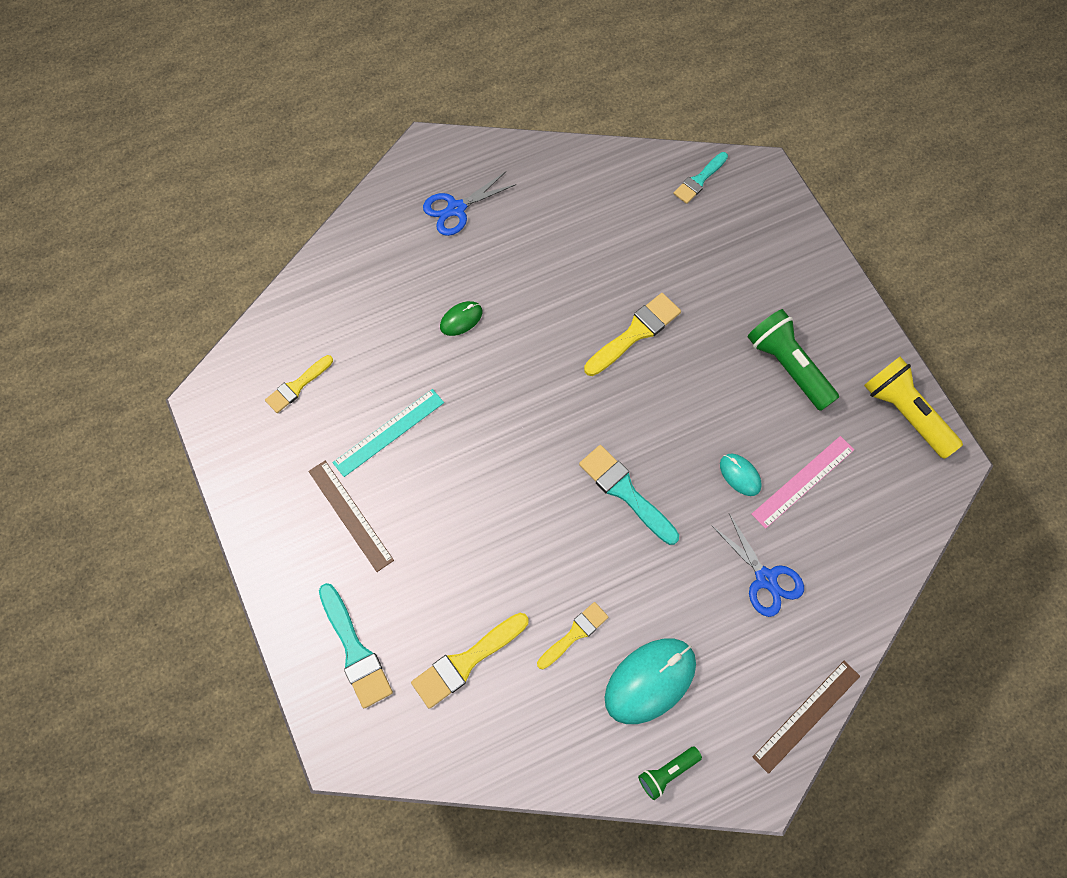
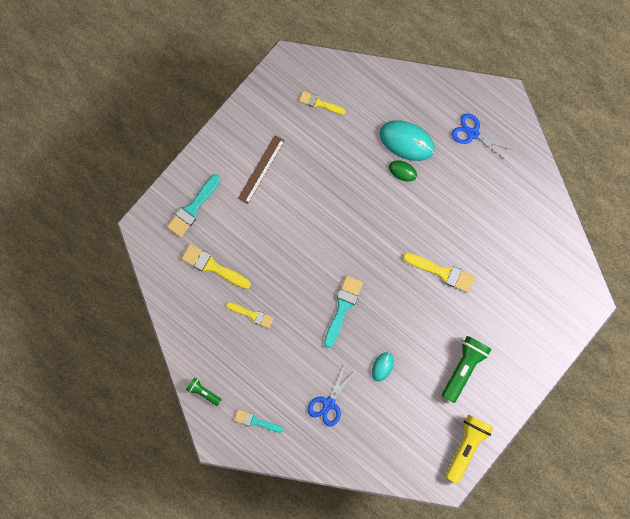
camera: 65 degrees right, 10 degrees up
(389, 432) = (316, 165): turquoise ruler -> none
(650, 681) = (245, 364): turquoise mouse -> turquoise mouse (406, 141)
(699, 180) = (566, 267): turquoise brush -> turquoise brush (256, 421)
(803, 481) = (395, 403): pink ruler -> none
(806, 716) = (264, 452): brown ruler -> none

